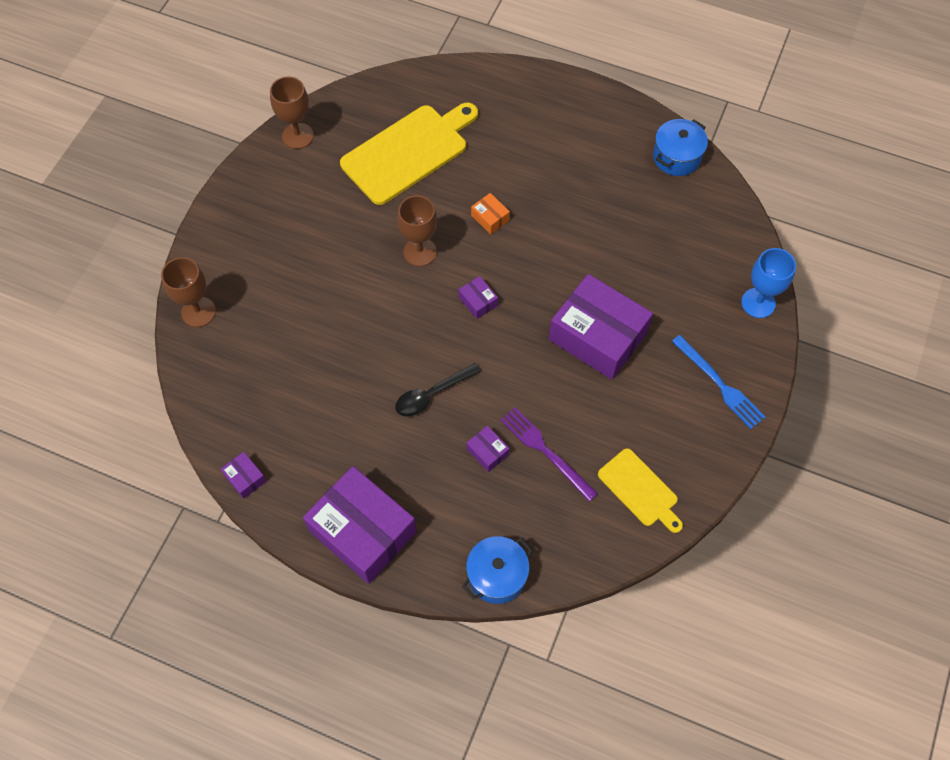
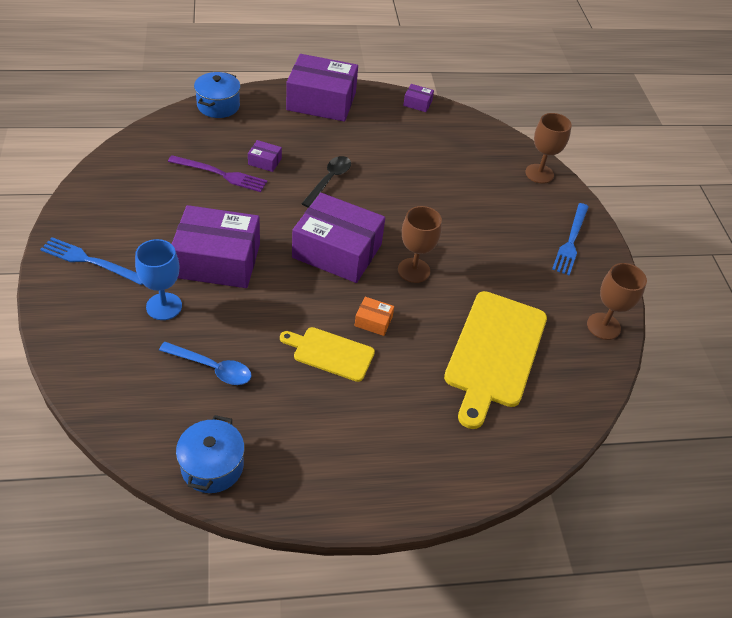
camera: 145 degrees right, 15 degrees down
(245, 222) = (571, 241): none -> blue fork
(478, 301) = (337, 251): purple box -> purple box, size x2.43
(640, 490) = (135, 174): yellow cutting board -> yellow cutting board (330, 353)
(646, 230) = (212, 368): none -> blue spoon
(758, 303) = (69, 341): blue goblet -> blue goblet (164, 306)

